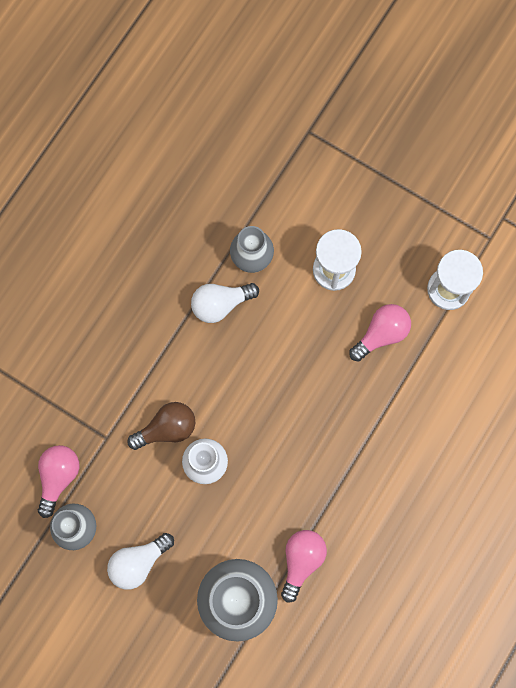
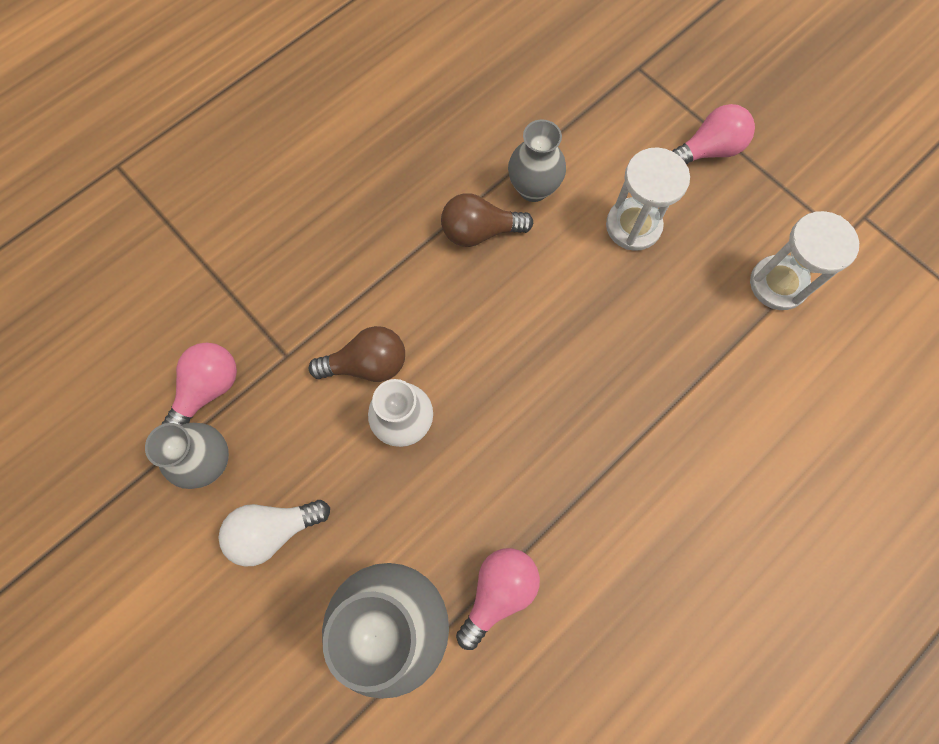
camera: 15 degrees right, 5 degrees down
(220, 304) = (480, 231): white light bulb -> brown light bulb
(381, 334) = (678, 317): pink light bulb -> pink light bulb (707, 150)

